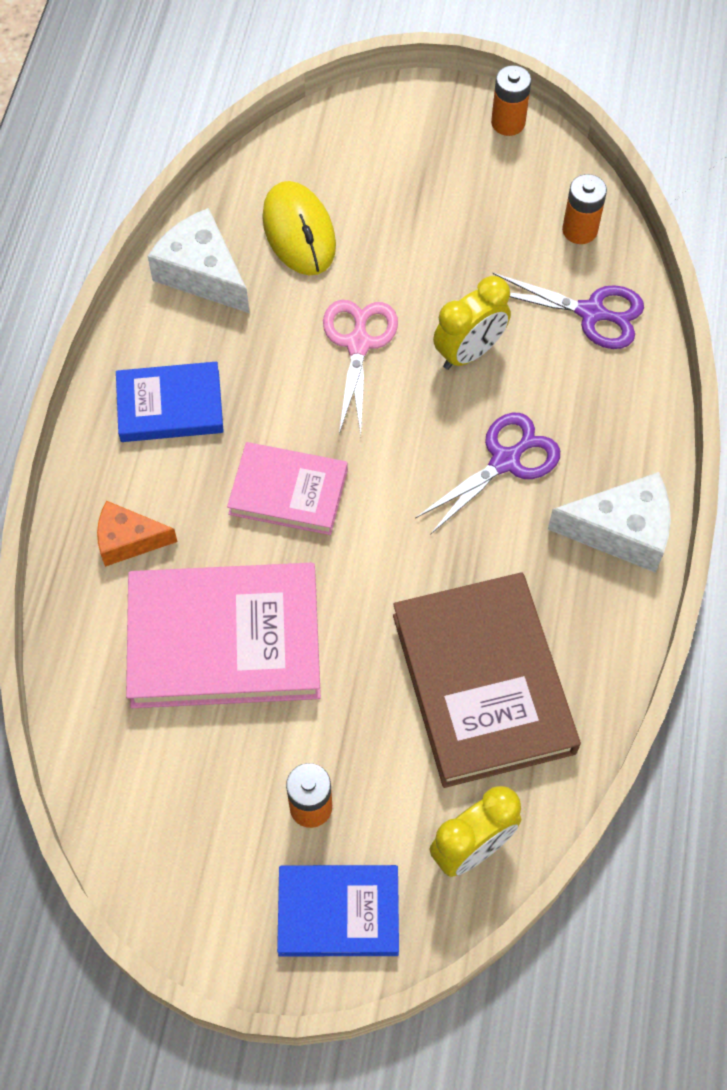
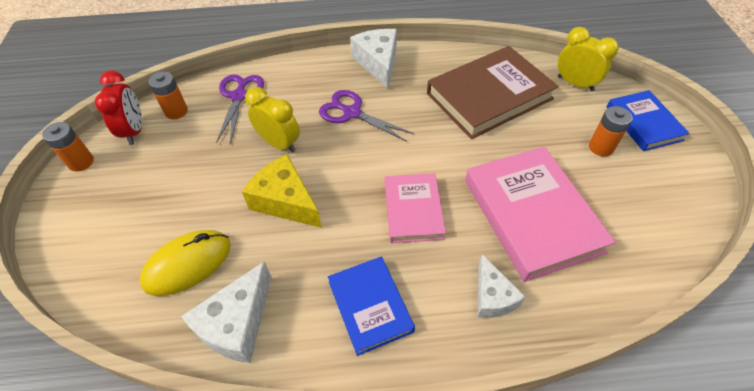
camera: 105 degrees left, 10 degrees down
(128, 540) = (492, 297): orange cheese -> white cheese
(358, 344) = (285, 201): pink scissors -> yellow cheese
(552, 180) = (134, 131): none -> red clock

